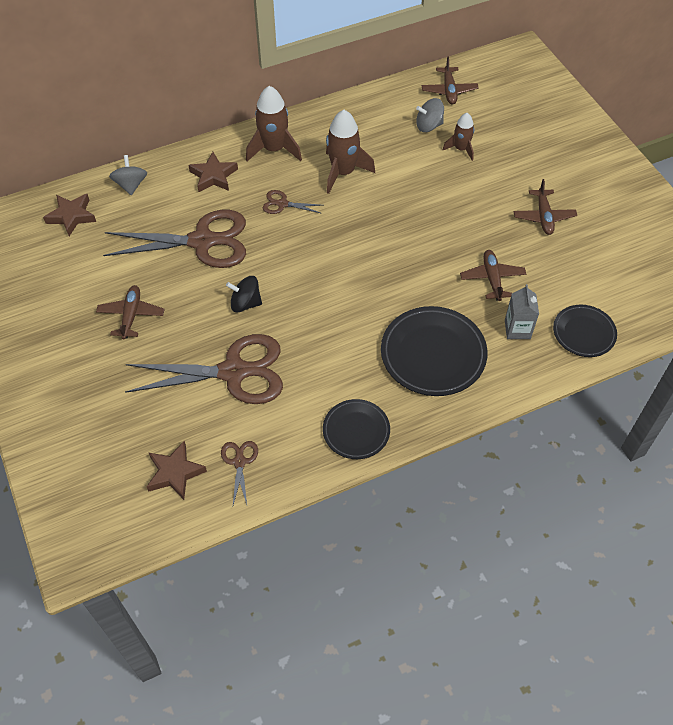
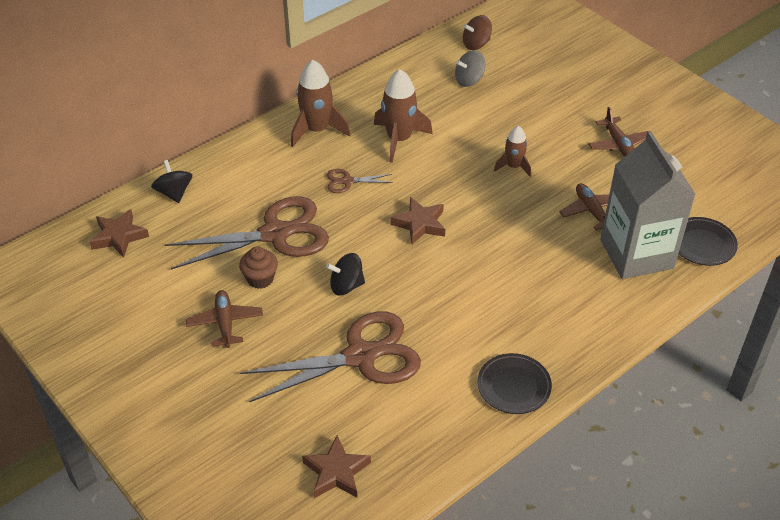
camera: 15 degrees left, 10 degrees down
(131, 185) = (174, 193): grey spinning top -> black spinning top
(175, 281) = (260, 279): none -> brown cupcake
(213, 176) = (262, 167): brown star -> brown star (420, 224)
(239, 462) = (403, 445): brown scissors -> none
(433, 354) = (562, 295): black plate -> none
(449, 91) = (476, 44): brown plane -> brown spinning top
(461, 149) = (510, 96): brown rocket -> brown rocket (513, 166)
(517, 329) = (636, 254): grey carton -> grey carton, size x2.23

